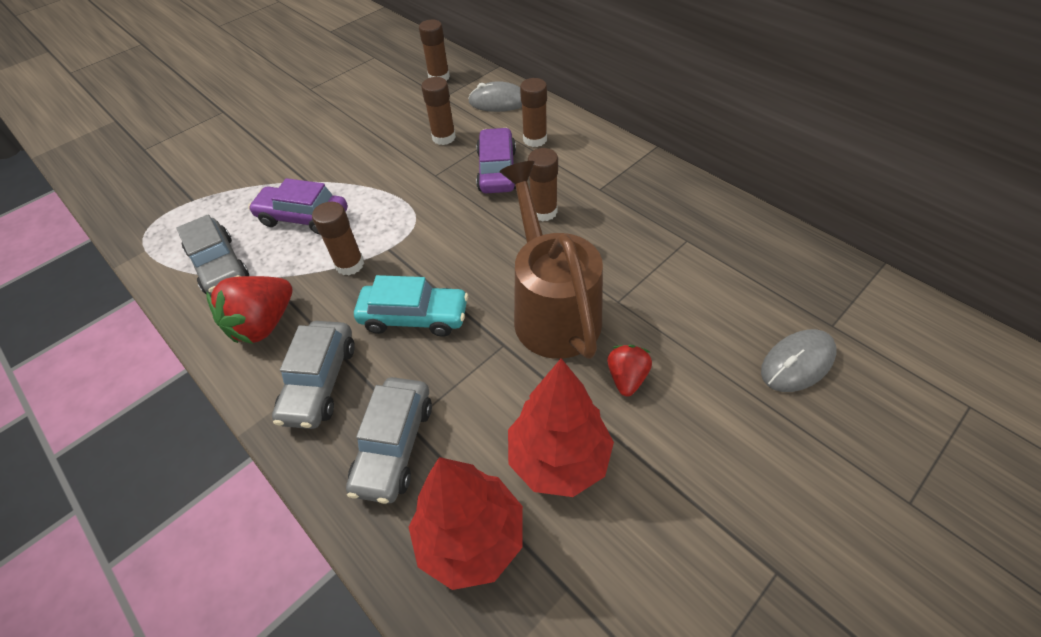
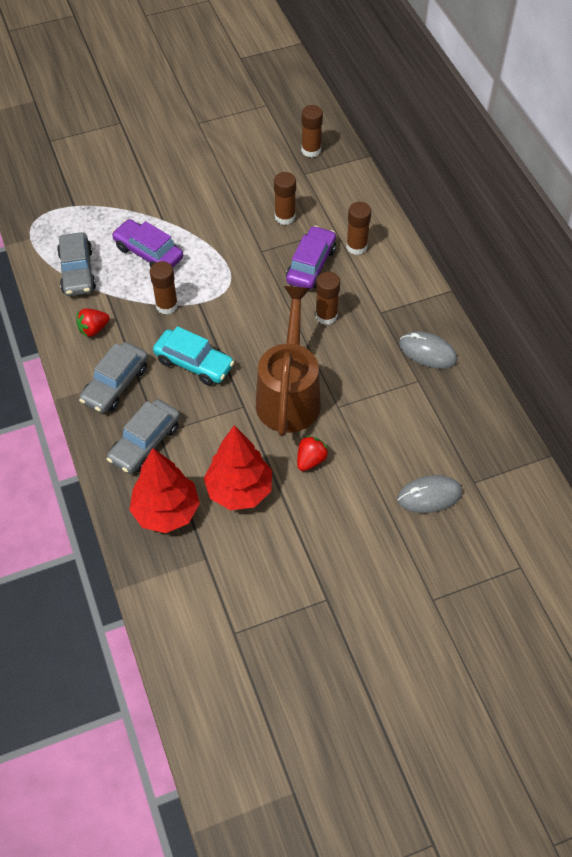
camera: 20 degrees right, 5 degrees up
(264, 324) = (93, 329): red strawberry -> red strawberry, size x0.59
(498, 102) = (347, 196): grey mouse -> grey mouse (427, 352)

